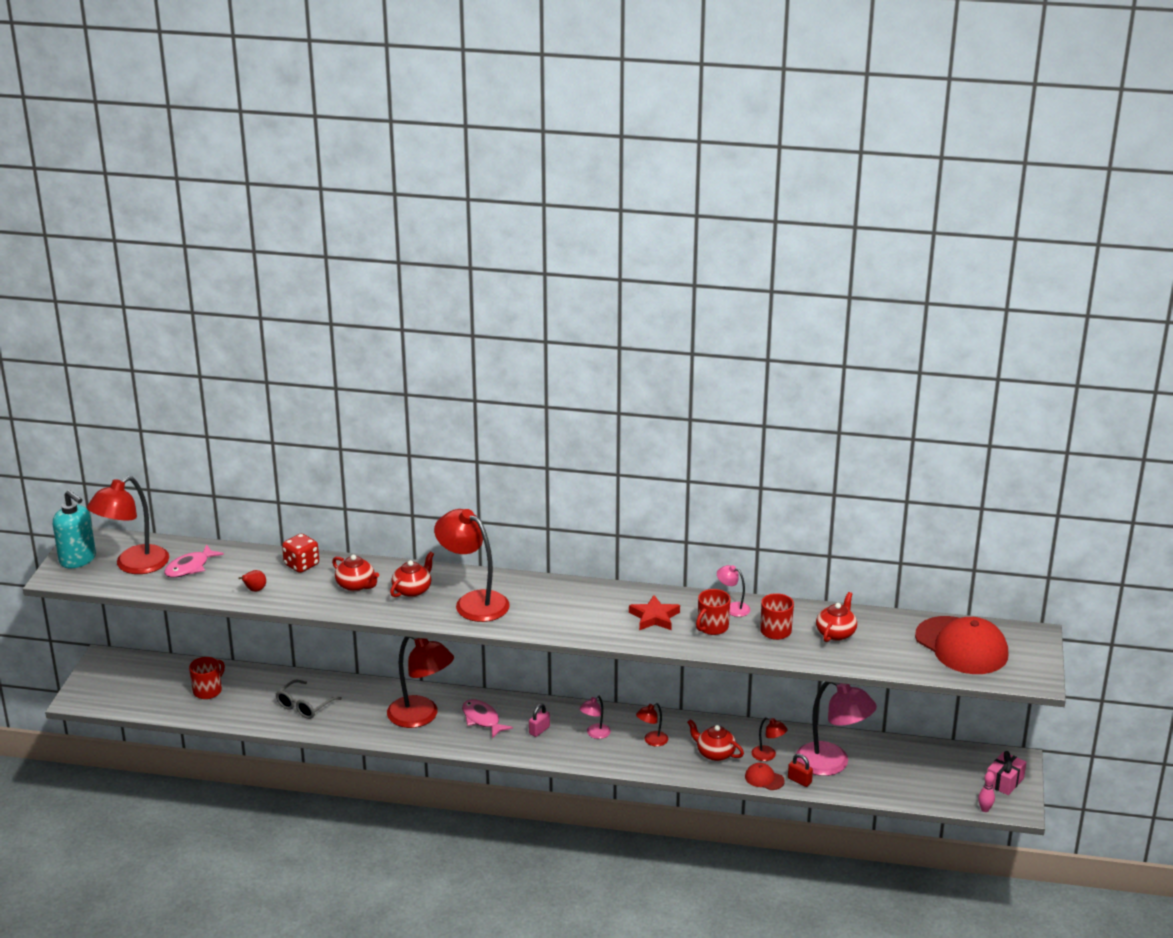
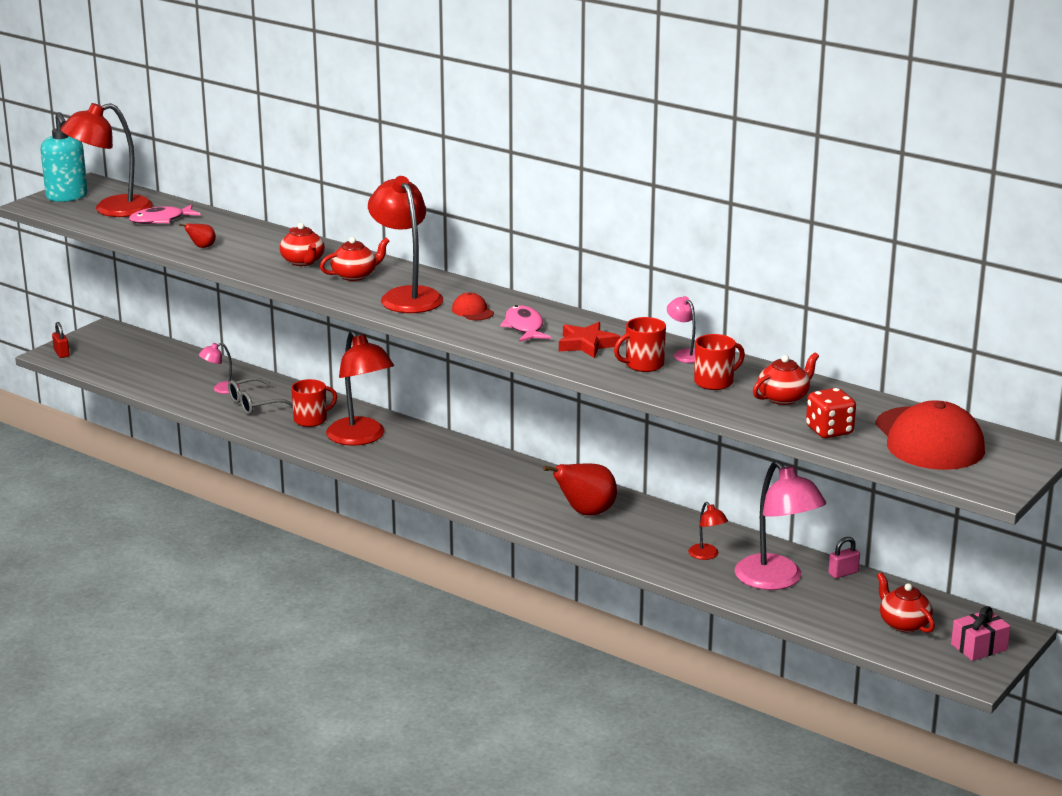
camera: 25 degrees right, 5 degrees down
(208, 690) = (175, 373): red mug -> red mug (311, 419)
(301, 565) = (267, 237): red dice -> red dice (829, 431)
(482, 719) = (421, 454): pink fish -> pink fish (524, 327)
(539, 730) = (472, 476): pink padlock -> pink padlock (843, 573)
(595, 734) = (529, 492): pink lamp -> pink lamp (220, 389)
(652, 741) = (586, 513): red lamp -> red pear
(715, 753) = (647, 539): red teapot -> red teapot (903, 623)
(764, 779) = (683, 574): red cap -> red cap (472, 311)
(799, 780) = (723, 586): red padlock -> red padlock (61, 353)
(985, 809) = (929, 666): pink bowling pin -> none

